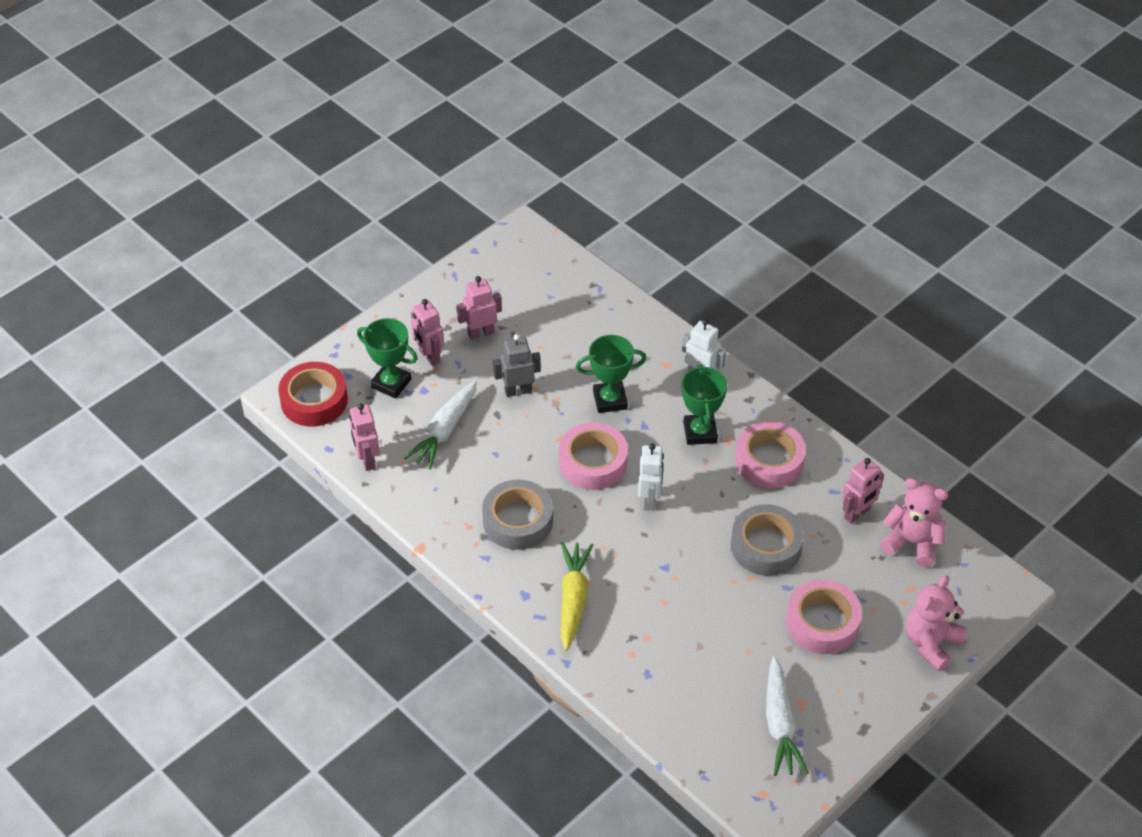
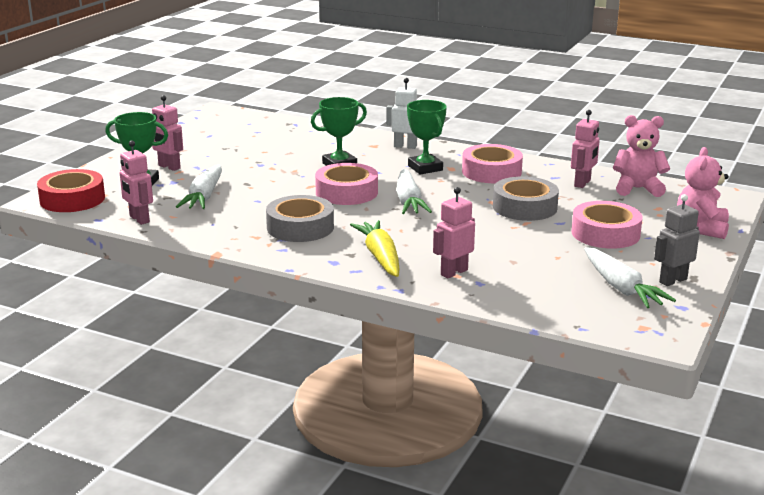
camera: 20 degrees left, 25 degrees down
(481, 333) = (208, 152): pink robot -> pink robot (454, 272)
(518, 391) = (258, 171): grey robot -> grey robot (672, 280)
(649, 499) = (409, 201): white robot -> white carrot

